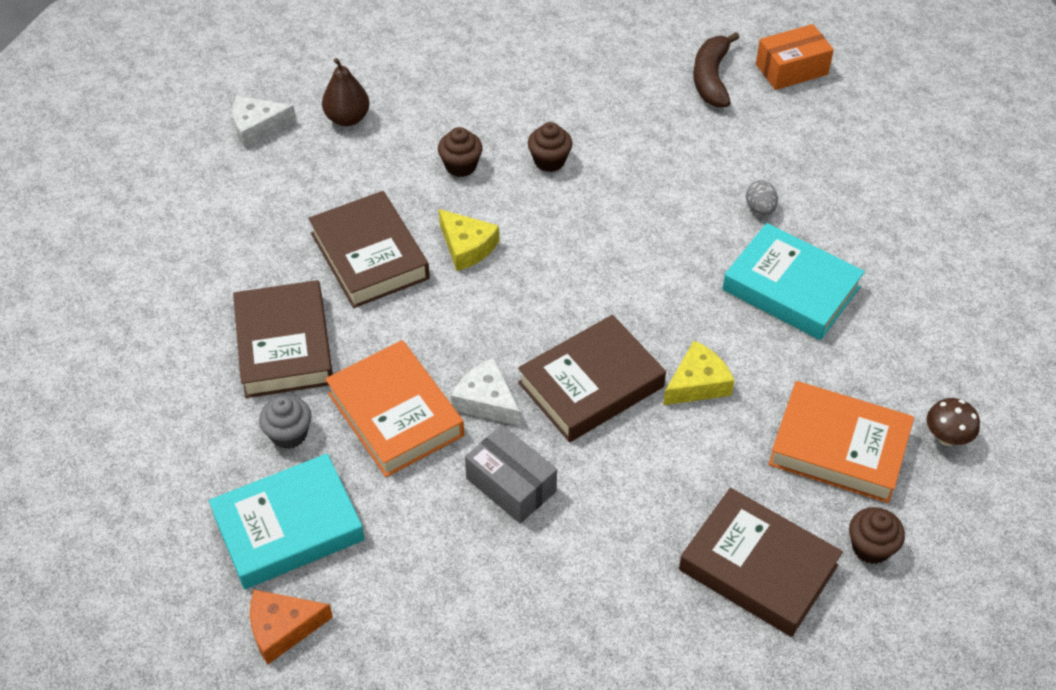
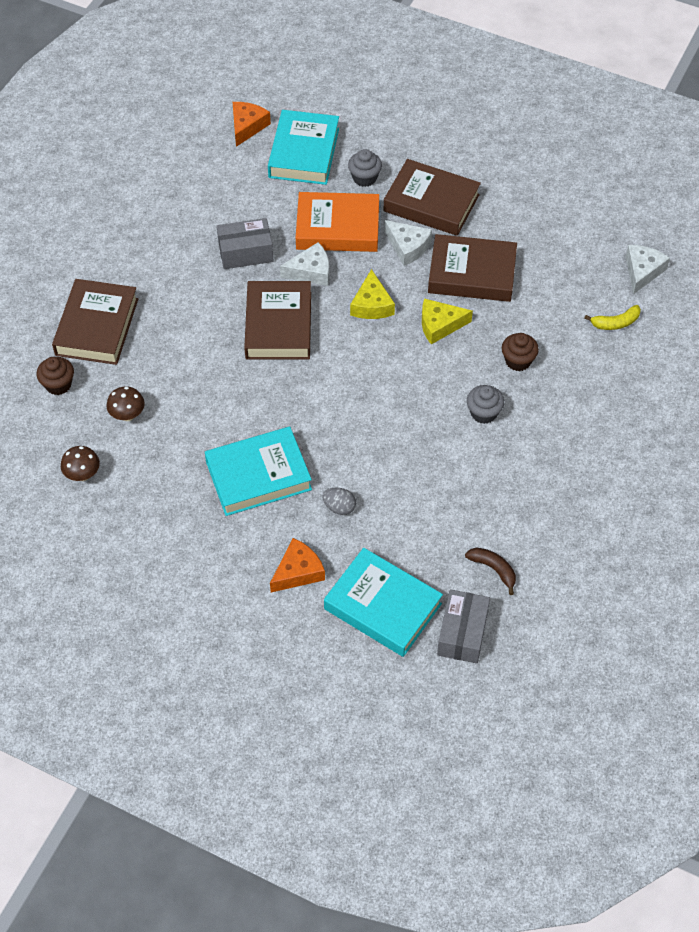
camera: 125 degrees right, 5 degrees up
(347, 118) = (615, 323): brown pear -> yellow banana
(374, 331) = (408, 247): none -> white cheese
(549, 161) = (483, 413): brown cupcake -> grey cupcake
(698, 383) = (233, 377): yellow cheese -> yellow cheese (371, 305)
(711, 78) = (493, 569): brown banana -> brown banana, size x0.64
(758, 567) = (97, 327): brown book -> brown book turned 60 degrees counterclockwise
(791, 69) = (462, 633): orange box -> grey box
(823, 128) = (383, 606): none -> turquoise book
(839, 448) = (127, 415): orange book -> brown mushroom
(855, 201) = (298, 571): none -> orange cheese

